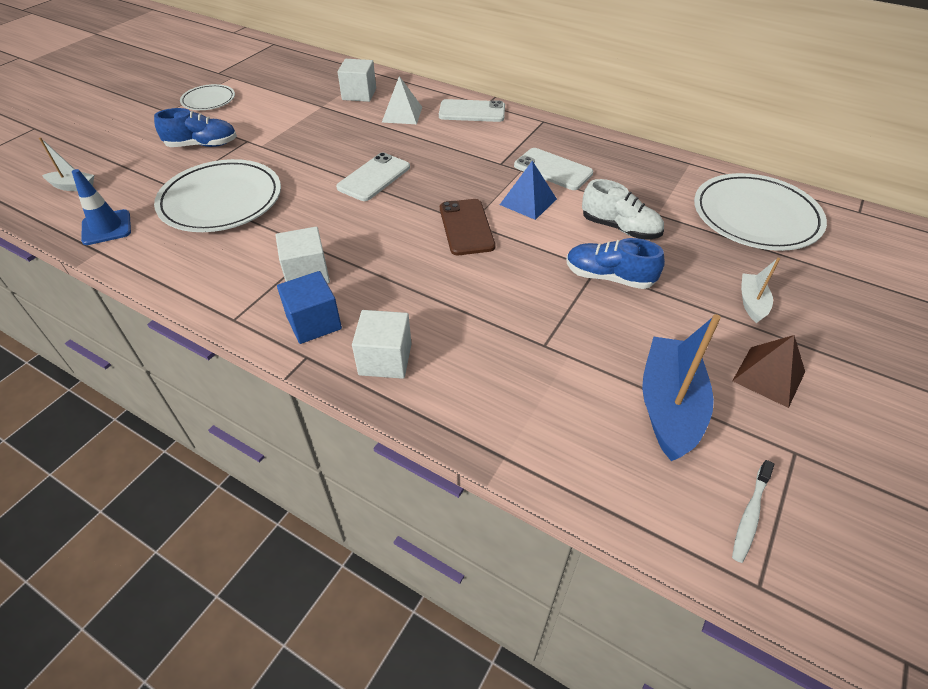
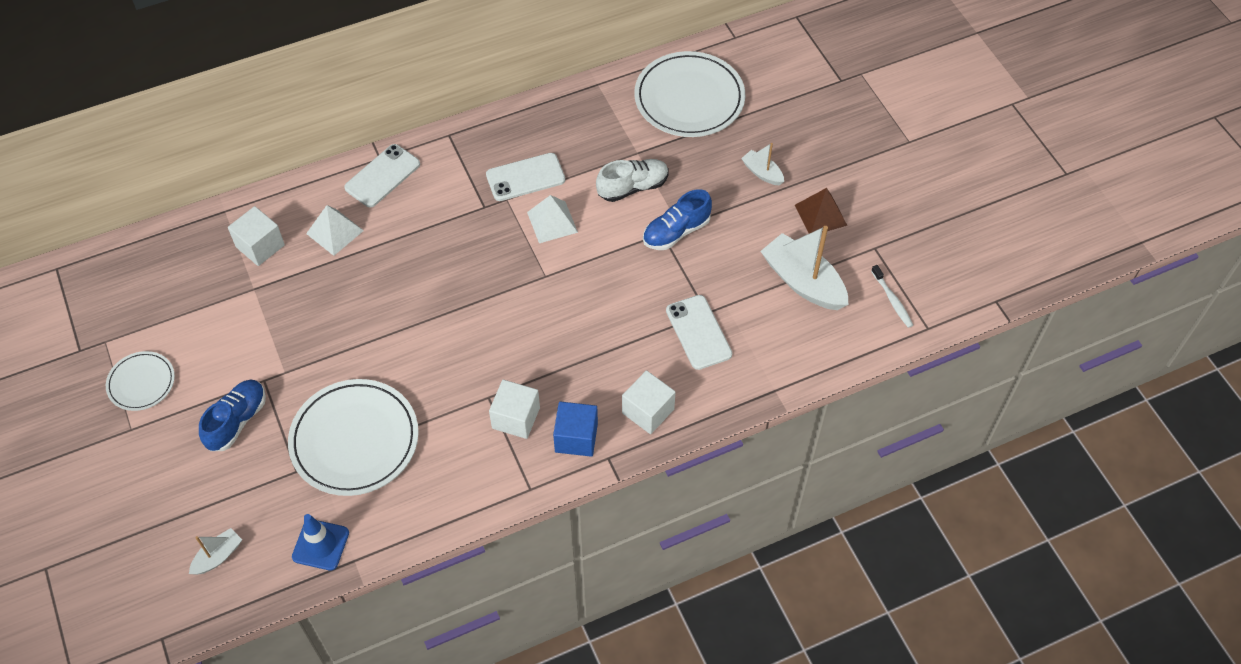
camera: 55 degrees left, 10 degrees up
(374, 177) = (422, 308): white phone -> white phone (698, 332)
(466, 227) = (548, 282): brown phone -> none
(528, 202) = (552, 222): blue pyramid -> white pyramid
(669, 406) = (803, 282): blue boat -> white boat

